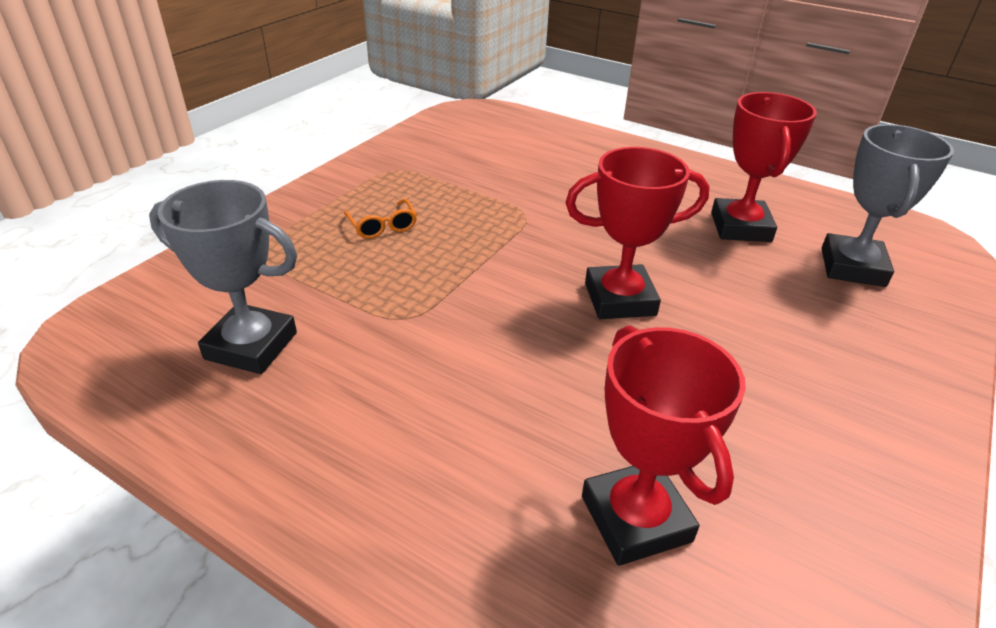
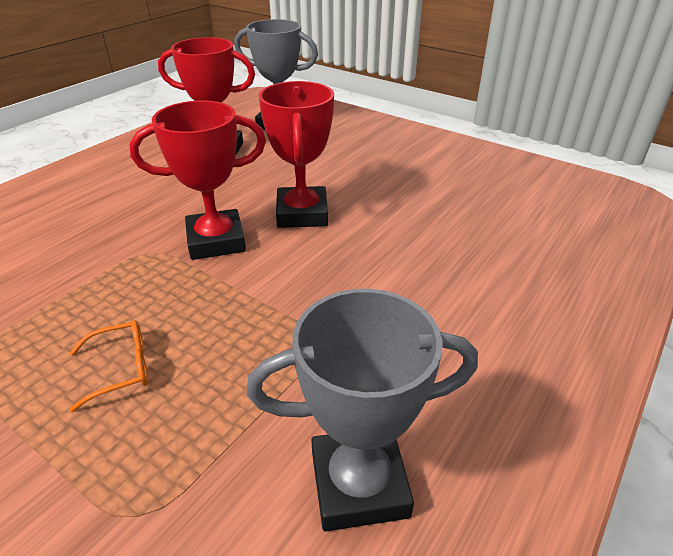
camera: 85 degrees left, 0 degrees up
(251, 346) = (359, 483): grey trophy -> grey trophy turned 60 degrees clockwise
(636, 518) = (519, 232): red trophy -> red trophy (216, 241)

